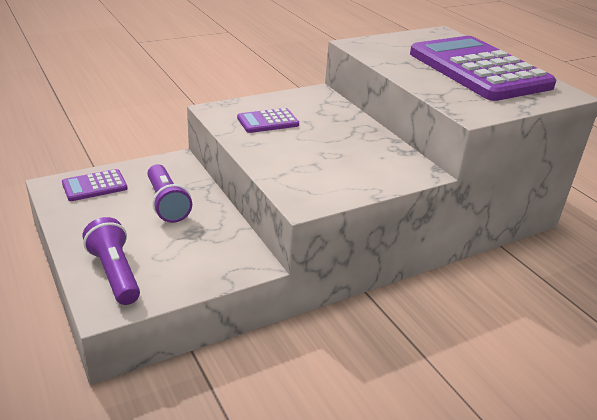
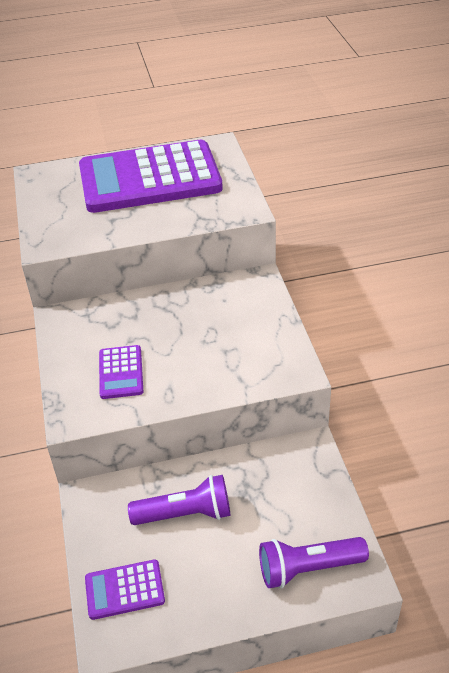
camera: 70 degrees left, 10 degrees up
(95, 186) = (124, 590): purple calculator -> purple calculator turned 90 degrees clockwise

